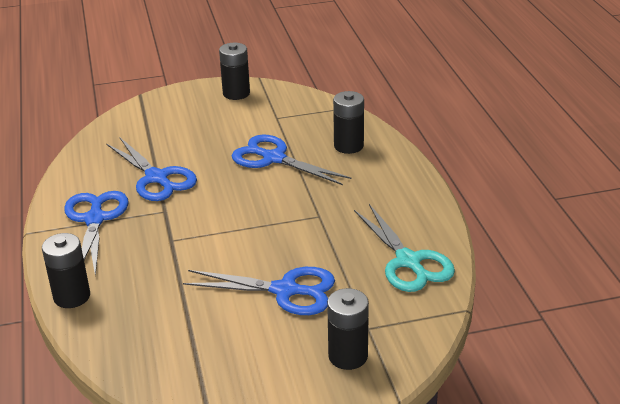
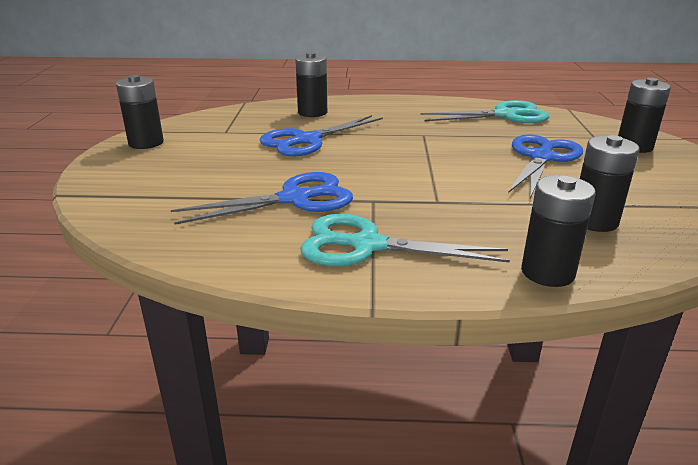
camera: 75 degrees left, 5 degrees down
(95, 219) = (367, 245): blue scissors -> turquoise scissors
(154, 320) = (594, 221): none -> black battery

